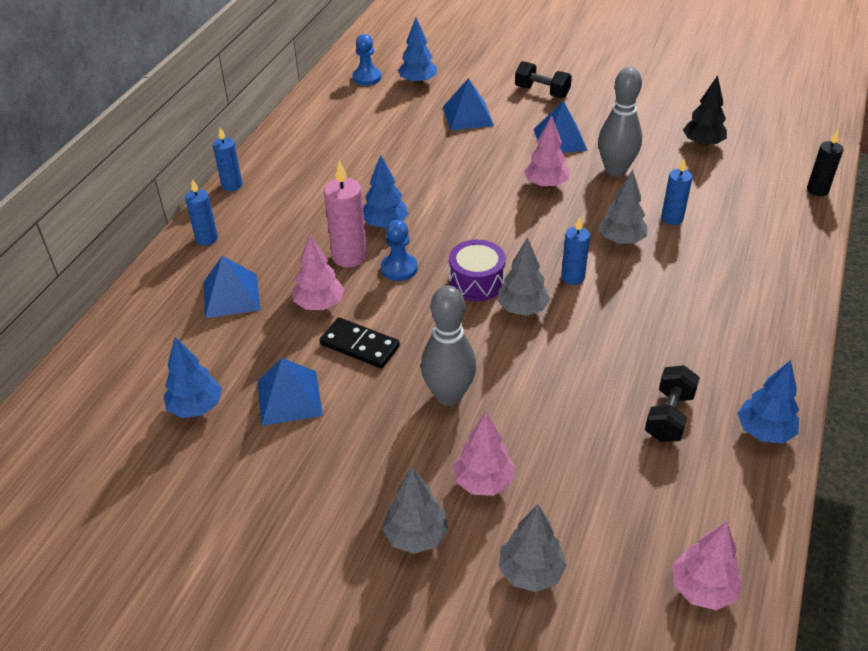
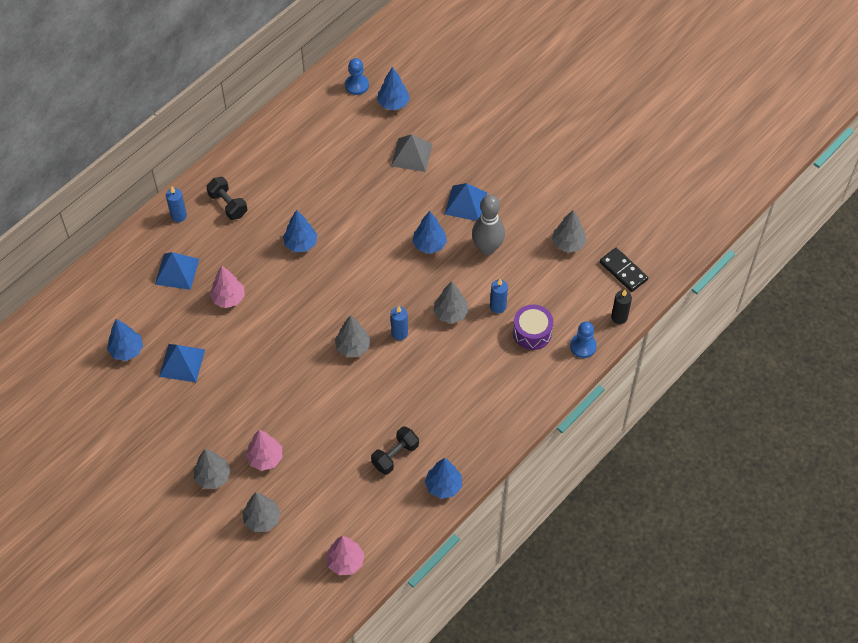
camera: 20 degrees right, 15 degrees up
(232, 185) = (213, 170): blue candle -> none
(349, 256) = (264, 264): pink candle -> none
(359, 345) = (239, 339): black domino -> black domino (623, 271)
(399, 268) = (292, 286): blue pawn -> blue pawn (583, 346)
(448, 395) = (274, 395): grey bowling pin -> none
(468, 116) = (412, 155): blue pyramid -> grey pyramid
(476, 282) = (335, 315): purple drum -> purple drum (532, 332)
(542, 92) = (482, 147): black dumbbell -> black dumbbell (228, 205)
(546, 184) = (429, 245): pink tree -> blue tree
(702, 144) = (568, 244): black tree -> grey tree

